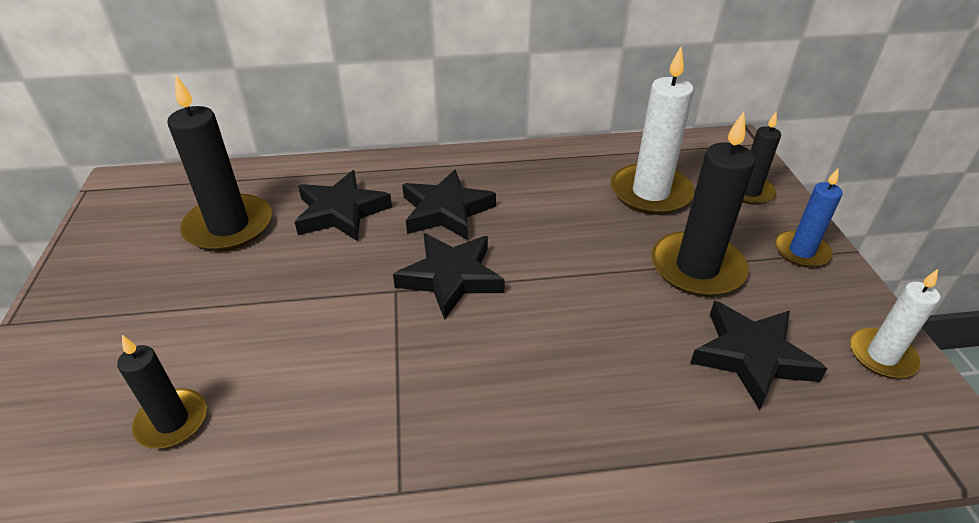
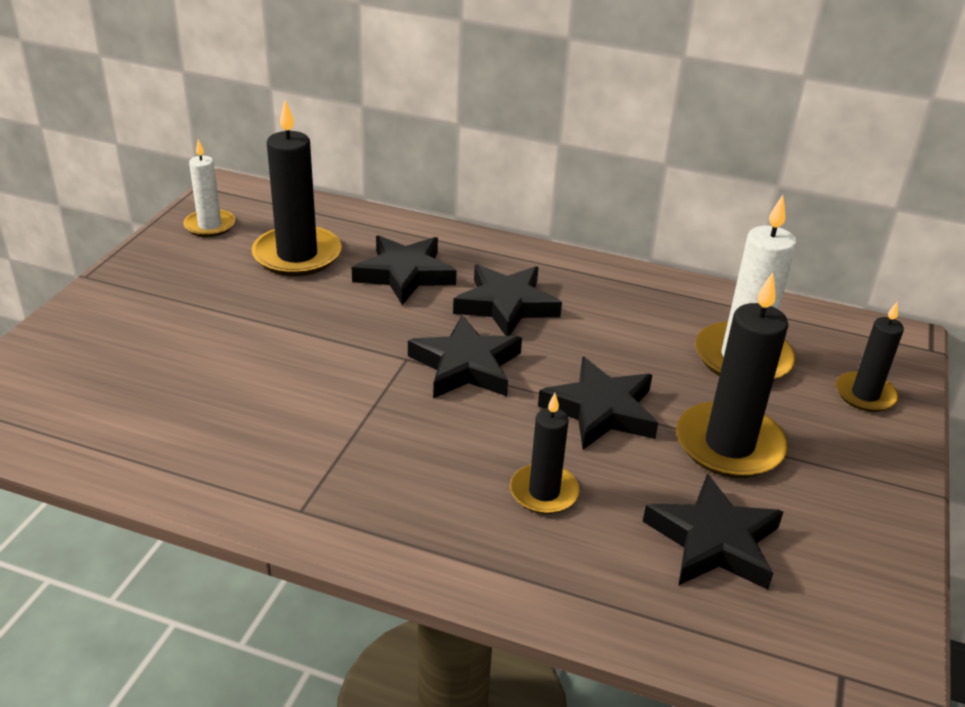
camera: 25 degrees right, 5 degrees down
(172, 421) = (162, 392): black candle -> black candle (544, 492)
(585, 276) = (601, 410): none -> black star
(801, 251) = (870, 472): blue candle -> none
(882, 356) = (864, 597): white candle -> white candle (210, 225)

